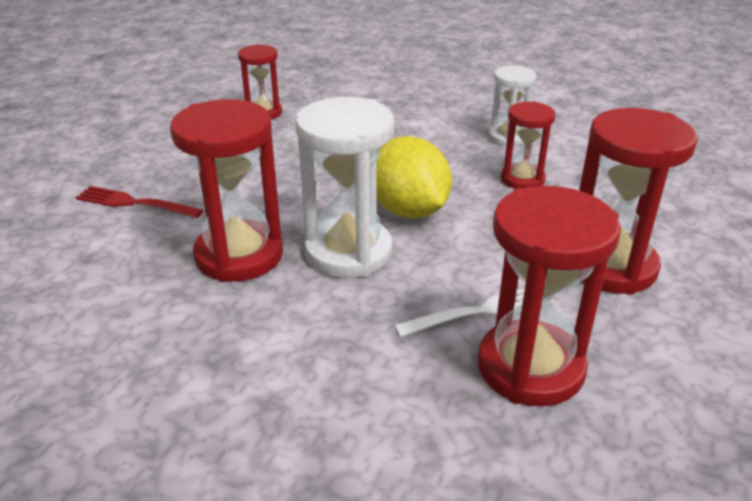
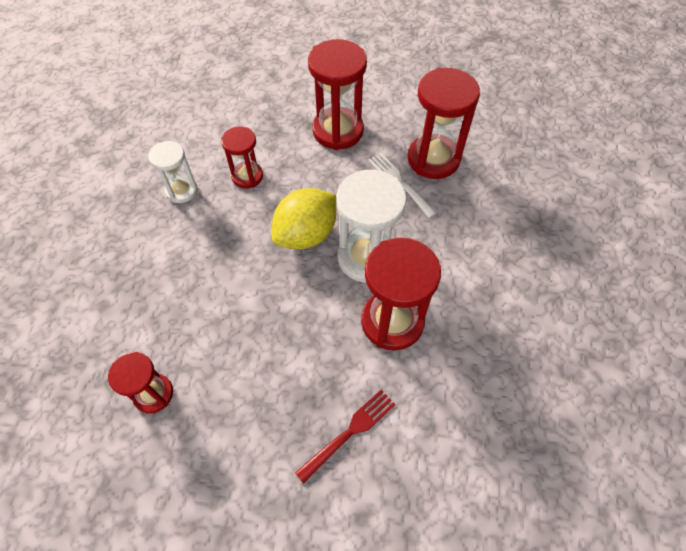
camera: 105 degrees left, 25 degrees up
(135, 203) = (349, 432): red fork -> red fork turned 135 degrees counterclockwise

